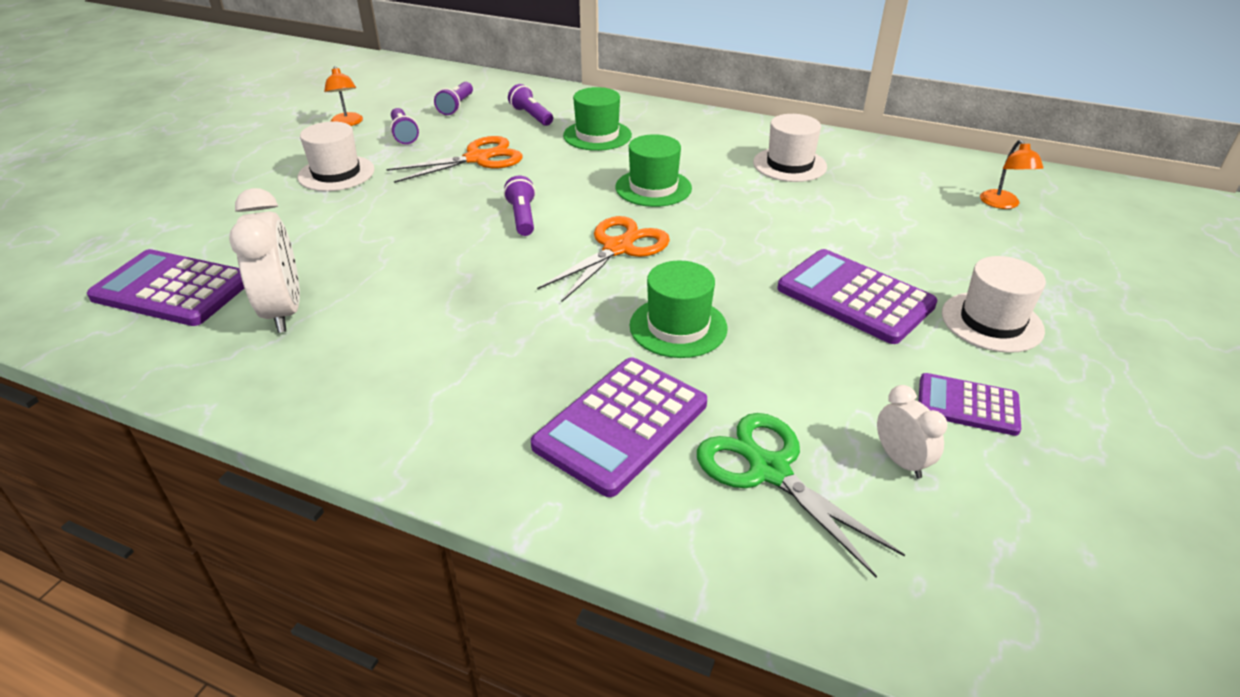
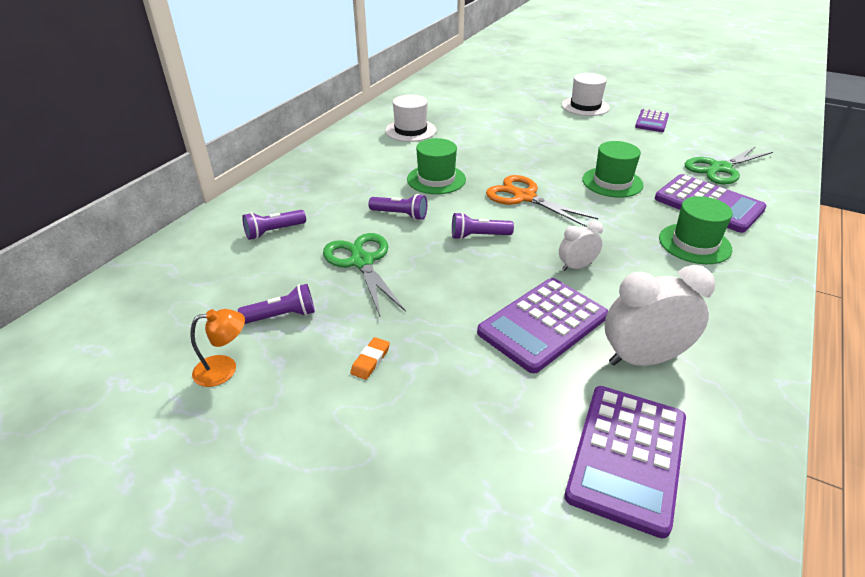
camera: 85 degrees left, 0 degrees up
(336, 173) = (370, 360): white hat -> orange eraser
(456, 106) = (220, 281): purple flashlight -> purple flashlight (400, 215)
(477, 159) = (362, 262): orange scissors -> green scissors
(597, 135) = (334, 198): green hat -> green hat (694, 243)
(855, 297) = (570, 132): purple calculator -> purple calculator (543, 324)
(901, 461) = (697, 140): white clock -> white clock (576, 267)
(1002, 204) = (471, 85): orange lamp -> none

